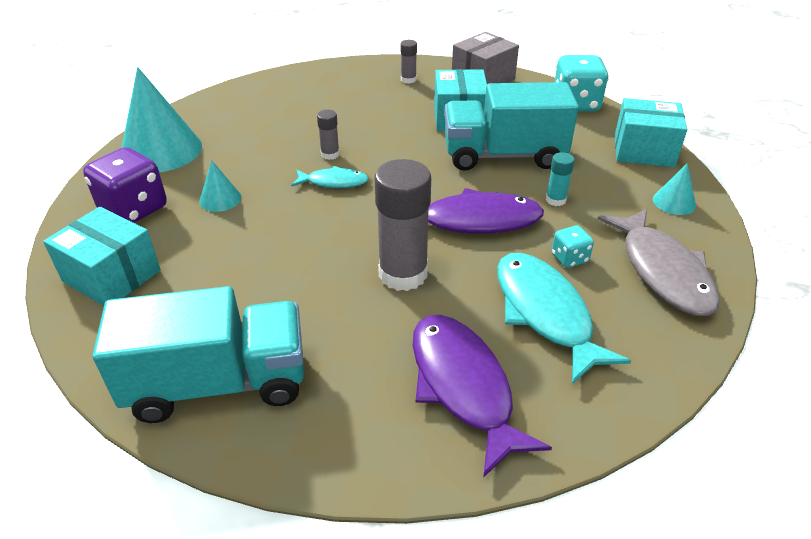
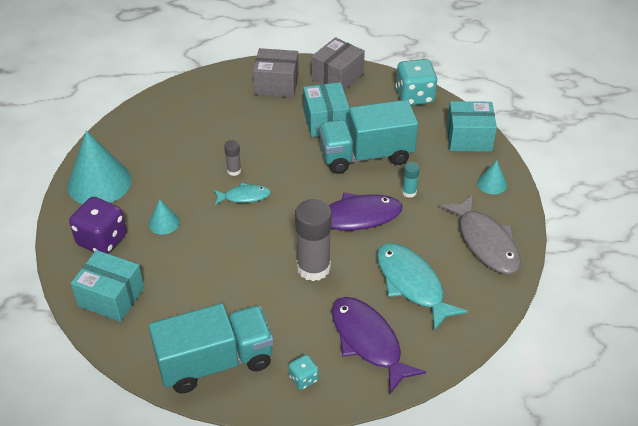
camera: 10 degrees left, 5 degrees up
(408, 79) = (276, 84): grey glue stick -> grey box
(569, 258) = (423, 240): turquoise dice -> turquoise dice (303, 379)

